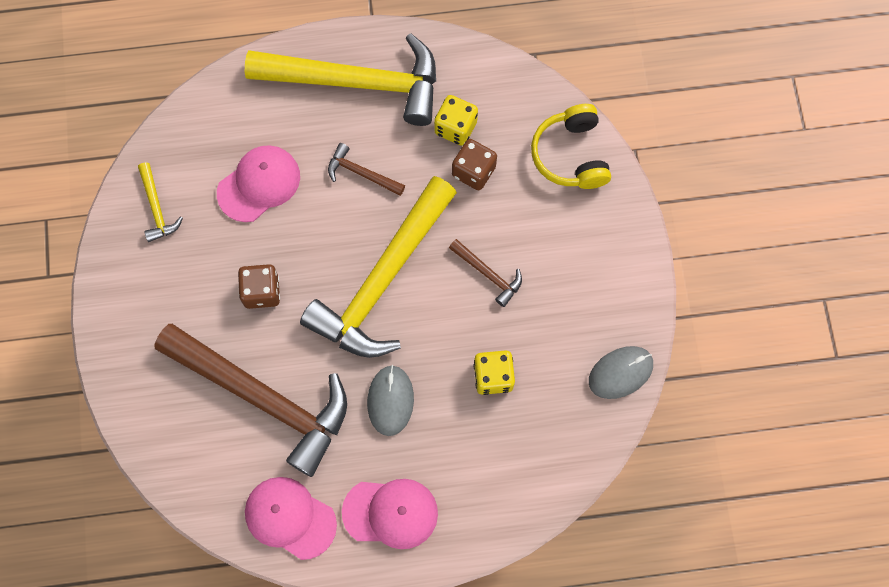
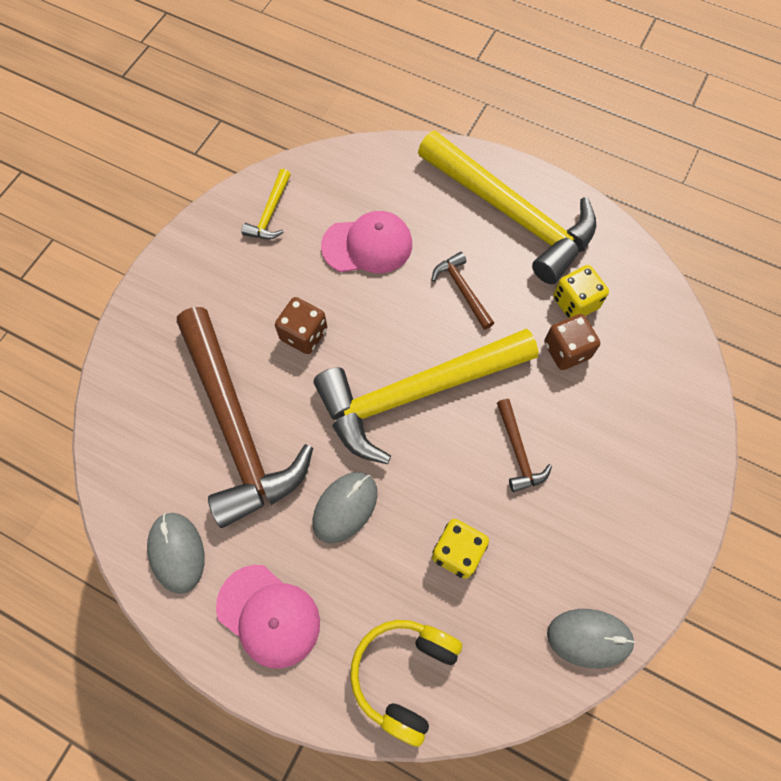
camera: 35 degrees right, 5 degrees down
(290, 518) = (177, 552): pink cap -> grey mouse
(571, 155) = (672, 393): yellow headphones -> yellow headphones (404, 674)

